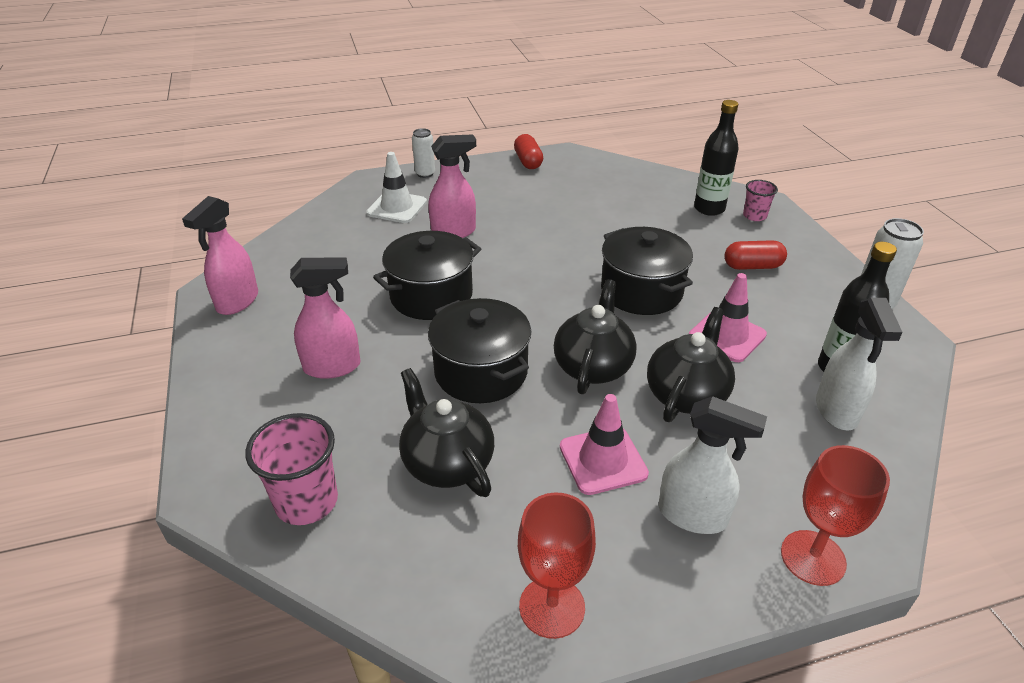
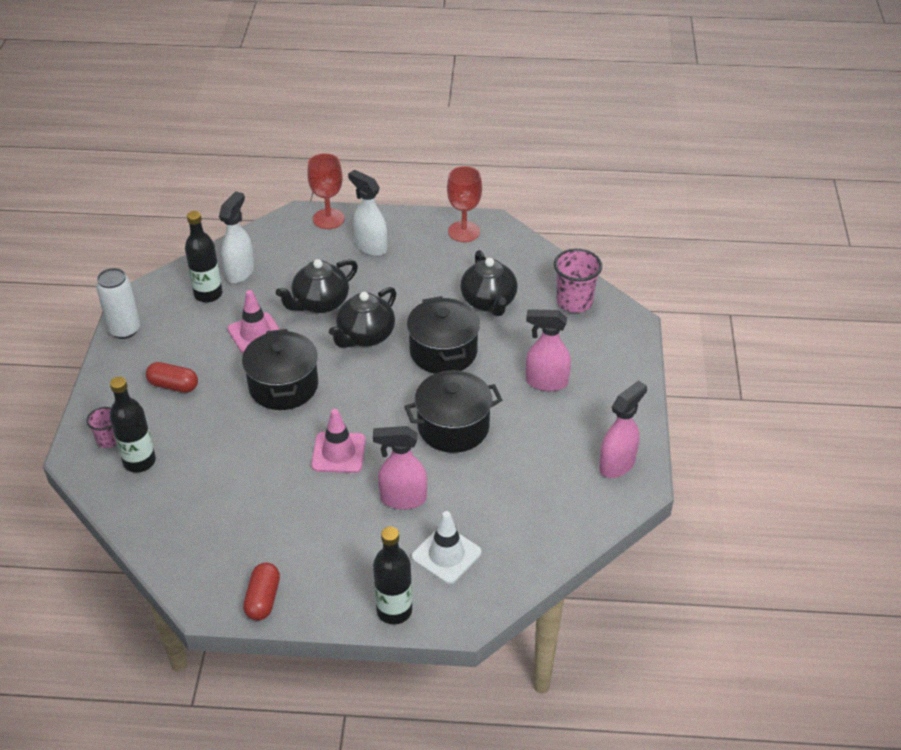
camera: 160 degrees left, 5 degrees up
(425, 174) = (394, 610): white can -> black bottle
(603, 460) = (398, 281): pink traffic cone -> pink traffic cone (338, 453)

